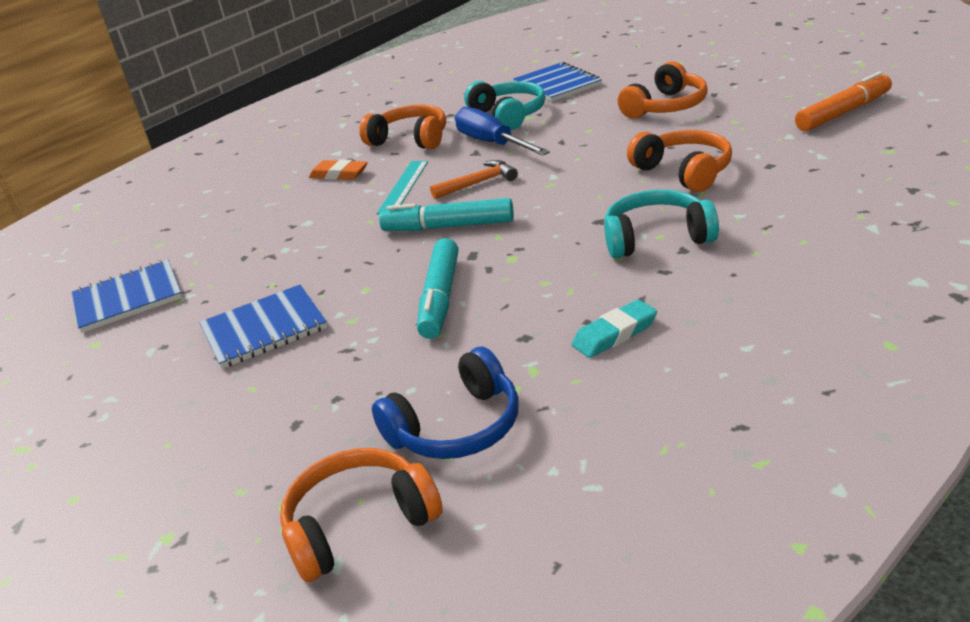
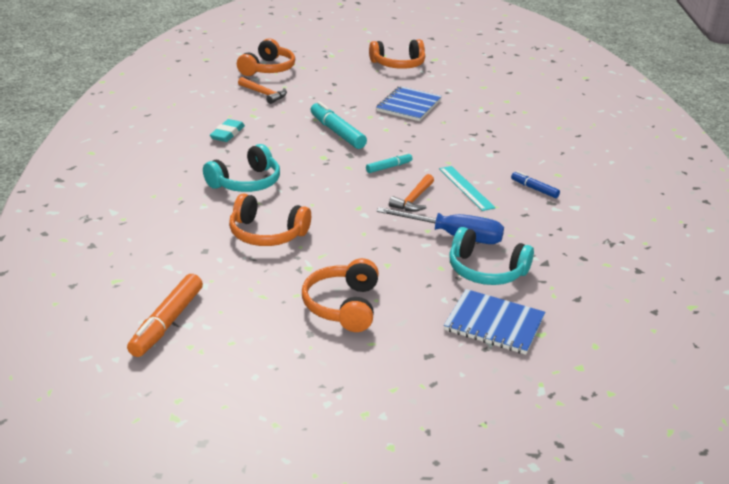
camera: 135 degrees right, 0 degrees up
(128, 298) = (511, 103): blue notebook -> none
(339, 174) = (534, 189): orange eraser -> blue marker
(410, 139) = (534, 229): orange headphones -> orange headphones (398, 64)
(449, 227) = (388, 167): turquoise marker -> turquoise marker, size x0.56
(457, 428) = (264, 94): blue headphones -> orange hammer

